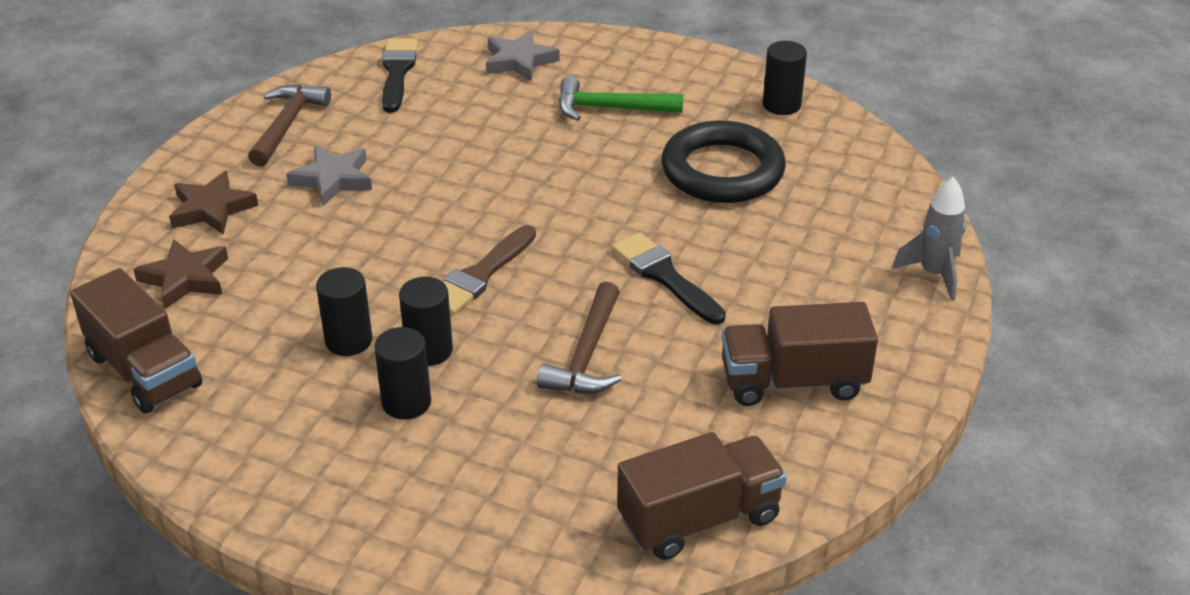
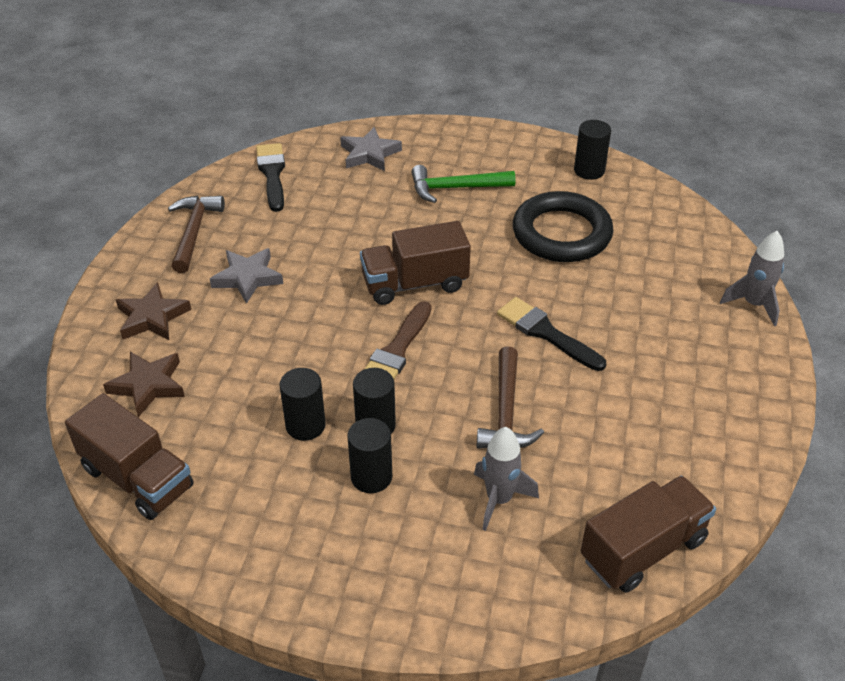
camera: 10 degrees left, 5 degrees up
(546, 445) = (499, 499): none -> grey rocket
(793, 381) = (677, 414): brown truck -> brown truck (415, 284)

